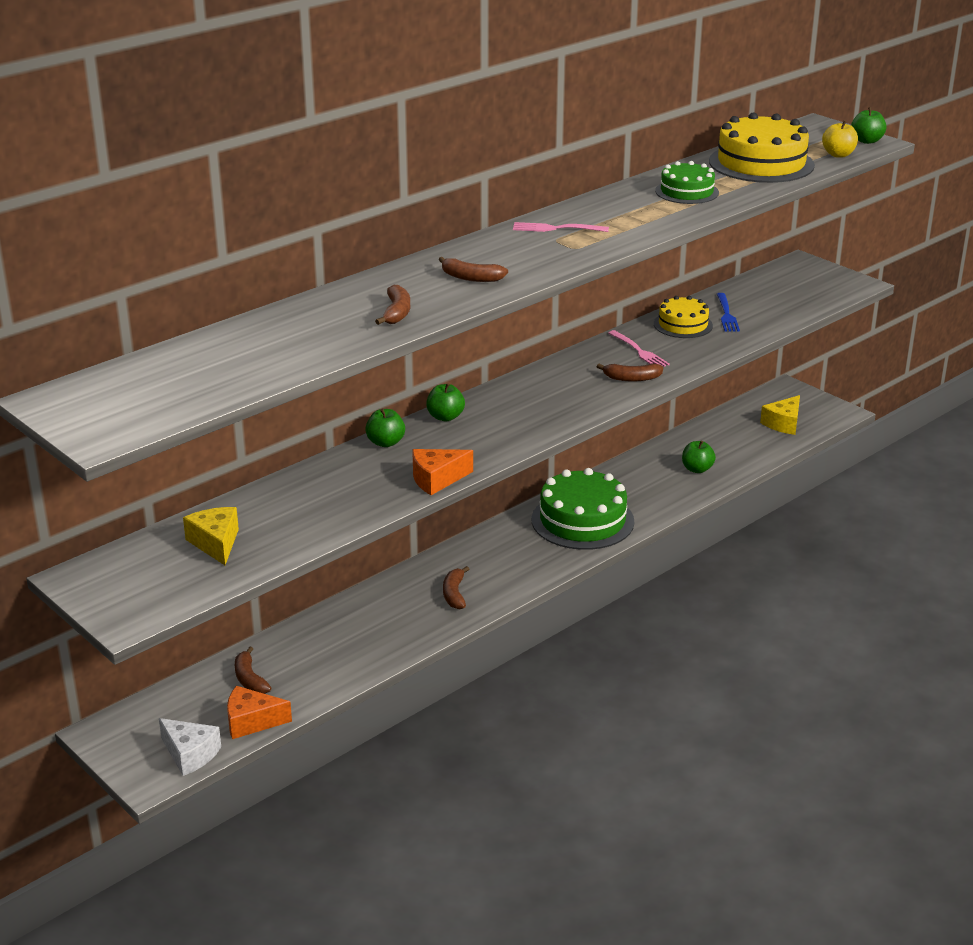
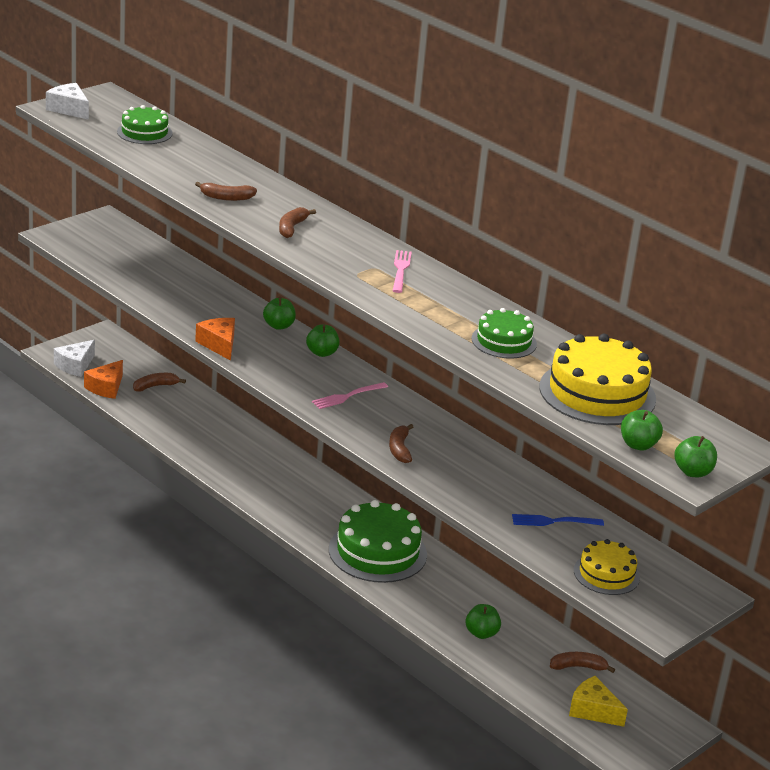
camera: 85 degrees right, 0 degrees up
(106, 424) = (69, 109): none -> white cheese
(194, 367) = (144, 132): none -> green cake
(215, 543) = (139, 261): yellow cheese -> none
(251, 722) = (106, 387): orange cheese -> orange cheese turned 150 degrees counterclockwise
(454, 594) = (259, 477): brown banana -> brown banana (578, 667)
(639, 351) = (458, 459): pink fork -> pink fork (347, 396)
(683, 325) = (523, 491): yellow cake -> yellow cake (606, 574)
(838, 155) = (638, 445): yellow apple -> green apple

